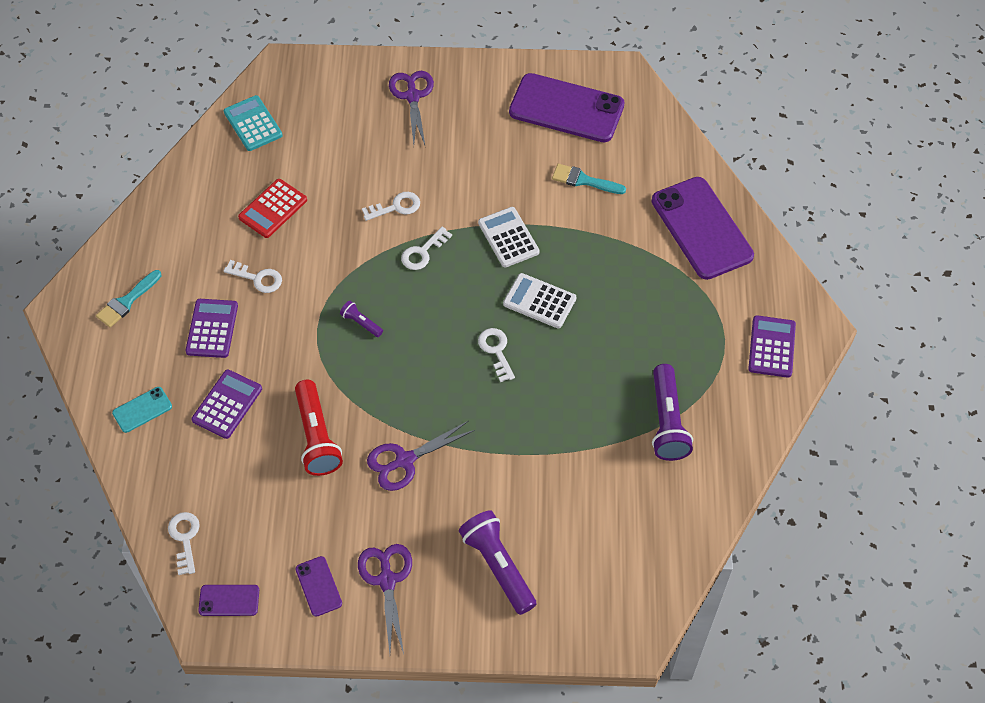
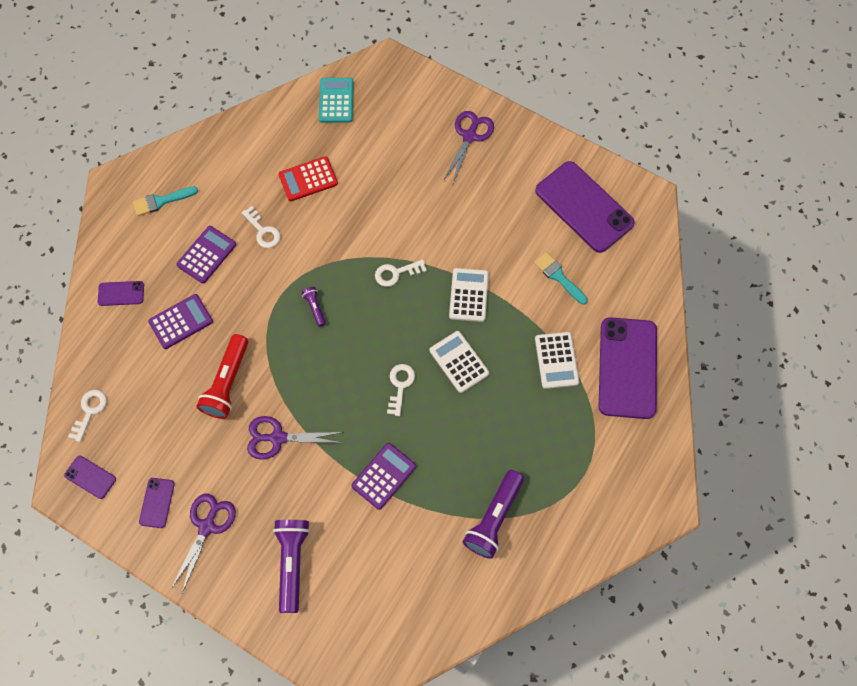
camera: 30 degrees right, 10 degrees up
(142, 410) = (121, 293): turquoise phone -> purple phone
(396, 207) = (399, 224): white key -> none
(631, 254) = (556, 360): none -> white calculator
(771, 347) = (618, 501): purple calculator -> purple calculator (383, 476)

